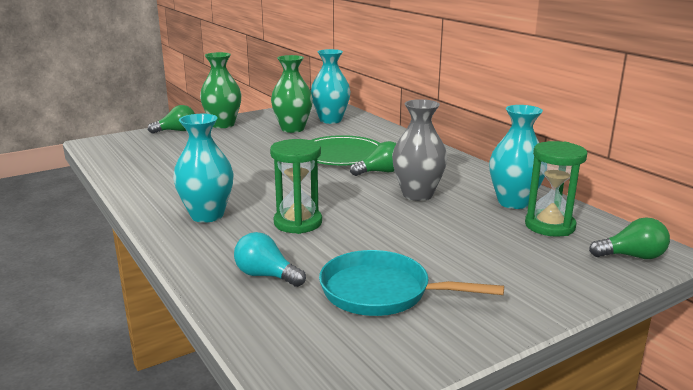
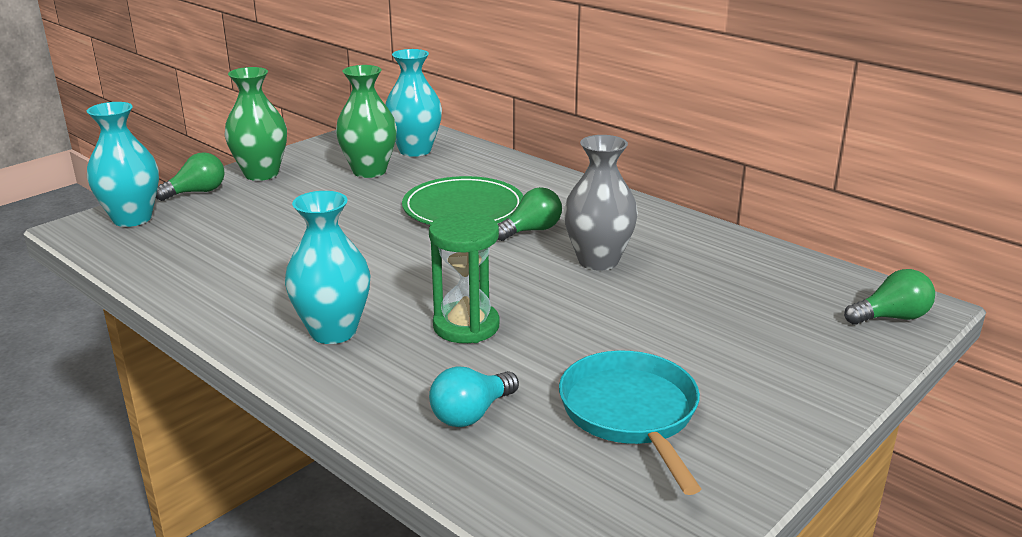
camera: 15 degrees left, 5 degrees up
(266, 276) = (471, 414): turquoise light bulb -> turquoise light bulb turned 60 degrees counterclockwise
(382, 292) = (631, 414): turquoise pan -> turquoise pan turned 75 degrees clockwise
(513, 202) = (721, 257): turquoise vase -> turquoise vase (132, 218)
(549, 226) = (780, 287): green hourglass -> none

